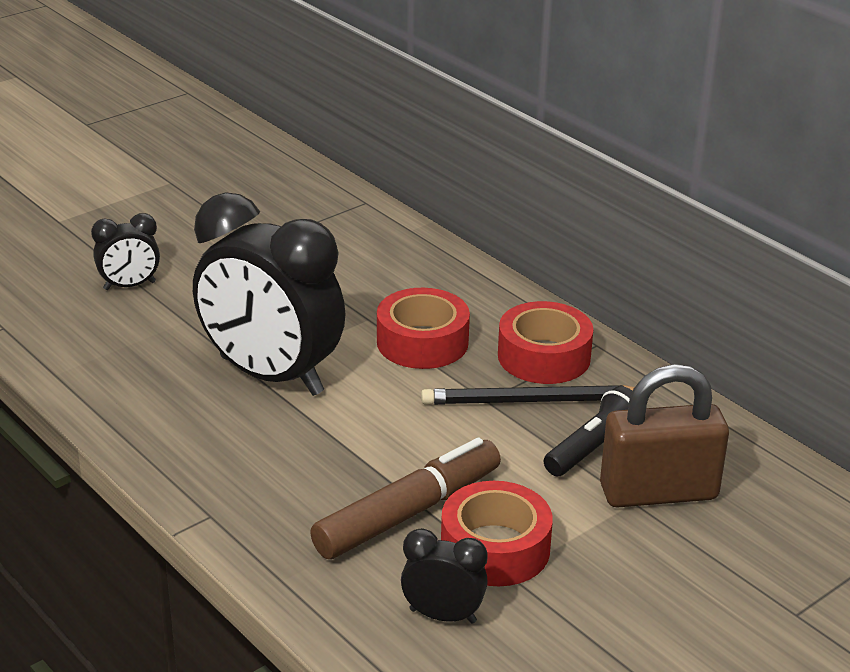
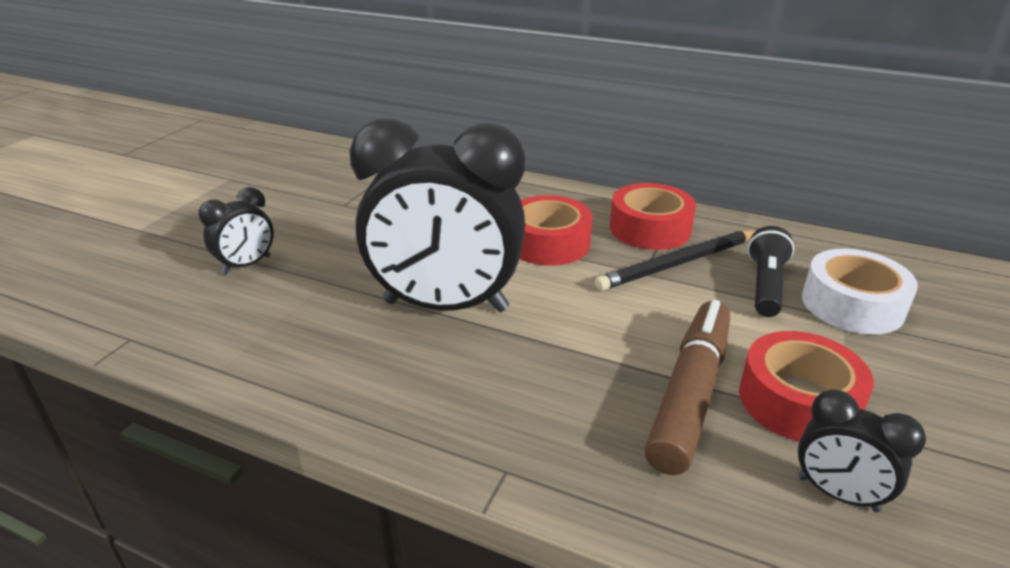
camera: 25 degrees left, 0 degrees up
(443, 616) = (837, 494): black clock -> black clock turned 135 degrees counterclockwise
(658, 492) = (852, 305): brown padlock -> white tape

